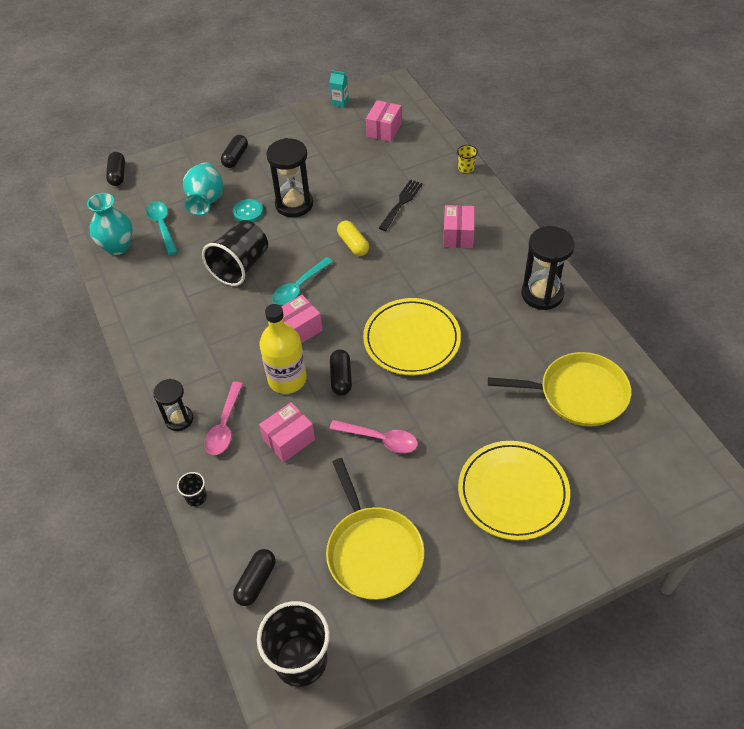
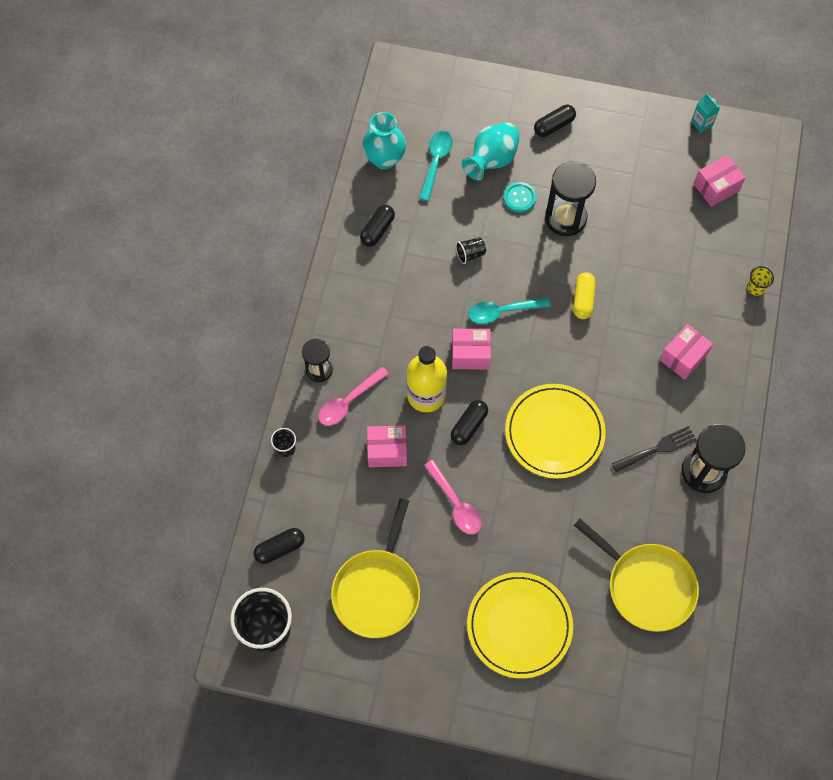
camera: 35 degrees right, 15 degrees up
(117, 175) = (437, 75): black capsule -> black capsule (377, 230)
(240, 266) = (470, 254): black cup -> black cup, size x0.45
(401, 203) = (662, 285): black fork -> black fork (657, 449)

